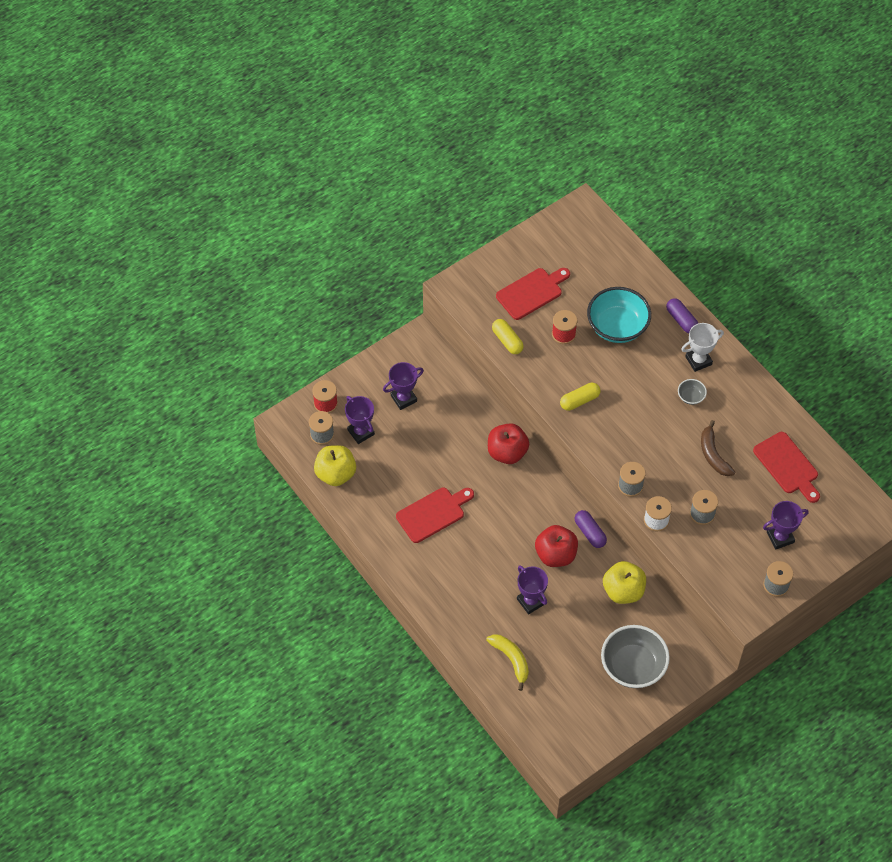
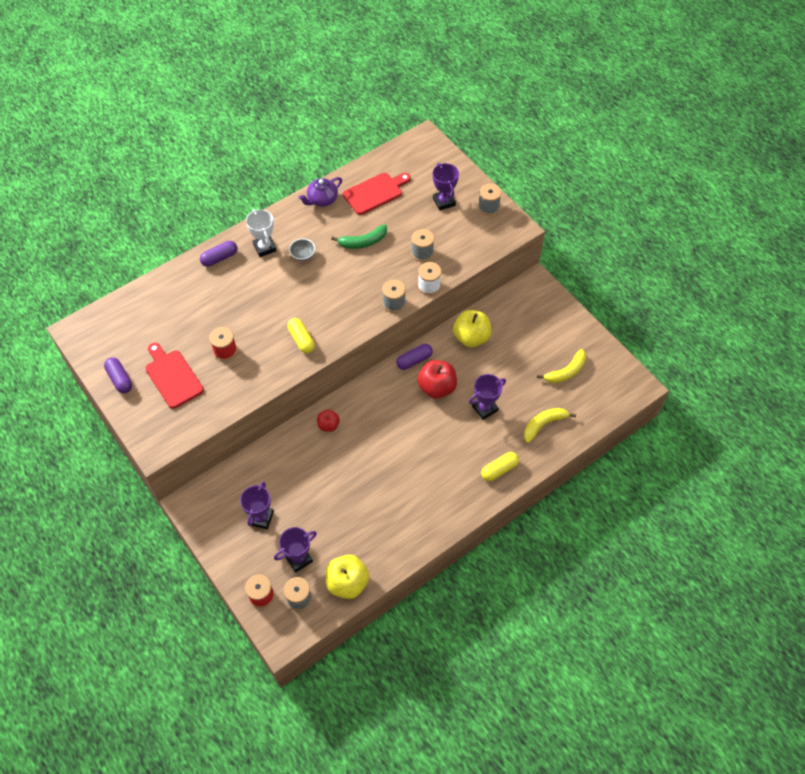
camera: 90 degrees left, 0 degrees up
(403, 398) = (261, 518): purple trophy -> purple trophy turned 45 degrees clockwise
(433, 513) = (394, 490): red cutting board -> none
(507, 341) = (228, 399): yellow capsule -> yellow capsule (499, 469)
(507, 452) = (328, 425): red apple -> red apple, size x0.57
(527, 250) = (120, 379): none -> purple capsule
(580, 688) = (566, 372): none -> yellow banana
(617, 327) = (221, 307): turquoise bowl -> none
(633, 666) = (542, 333): grey bowl -> none
(713, 455) = (363, 242): brown banana -> green banana
(772, 412) = (322, 199): none -> purple teapot

